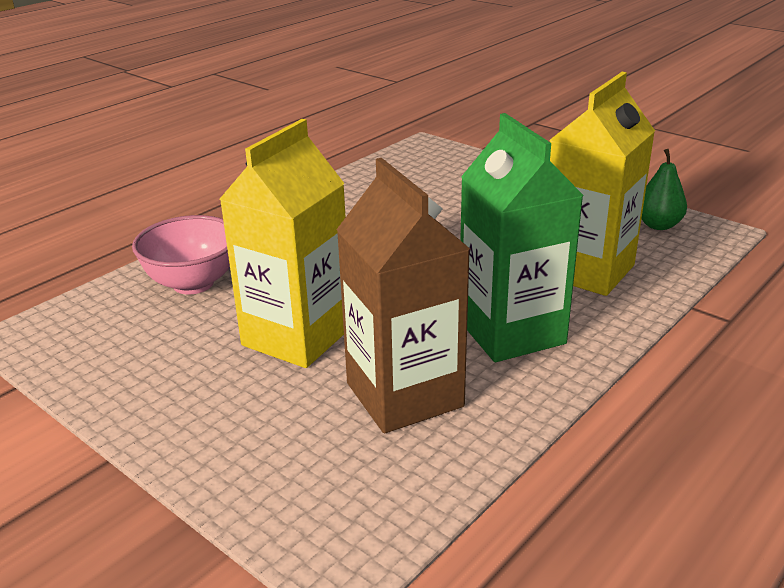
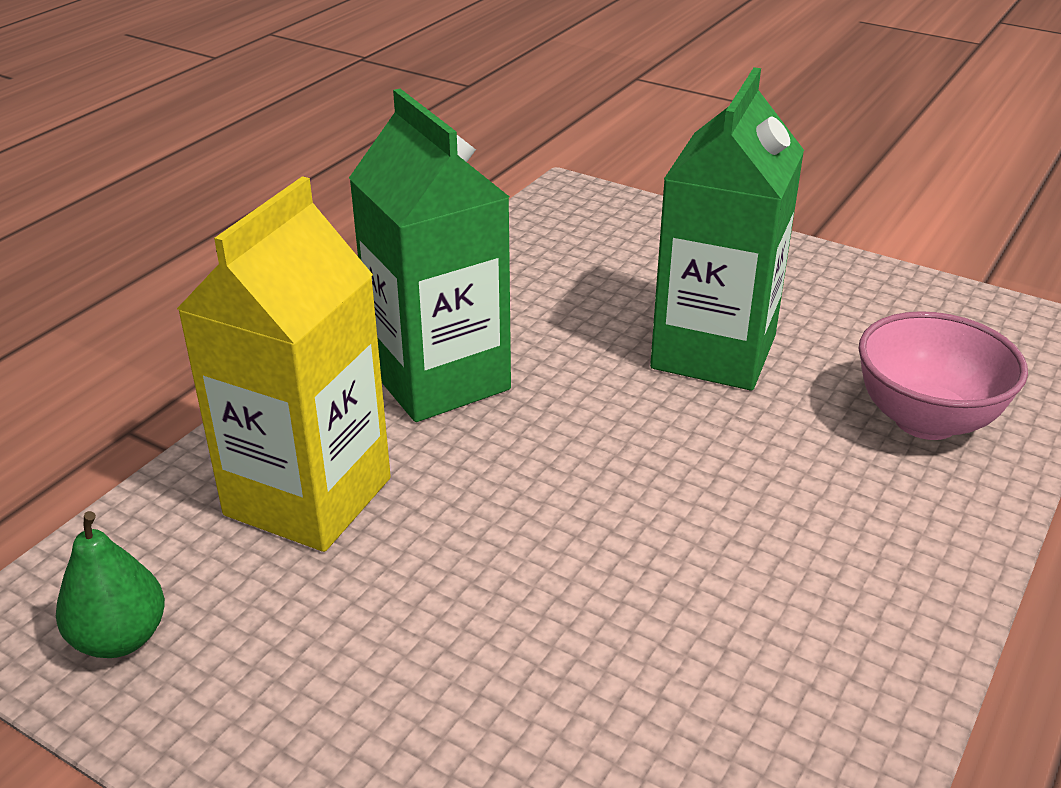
camera: 170 degrees right, 5 degrees up
(297, 336) = (713, 352): yellow carton -> green carton
(404, 395) = (557, 299): brown carton -> none

